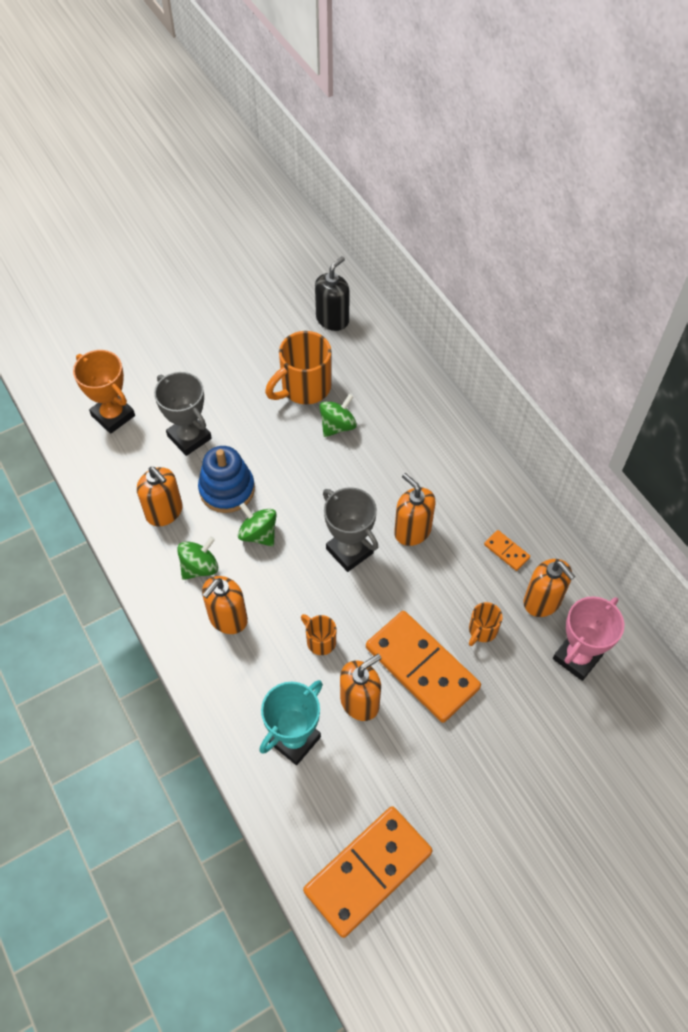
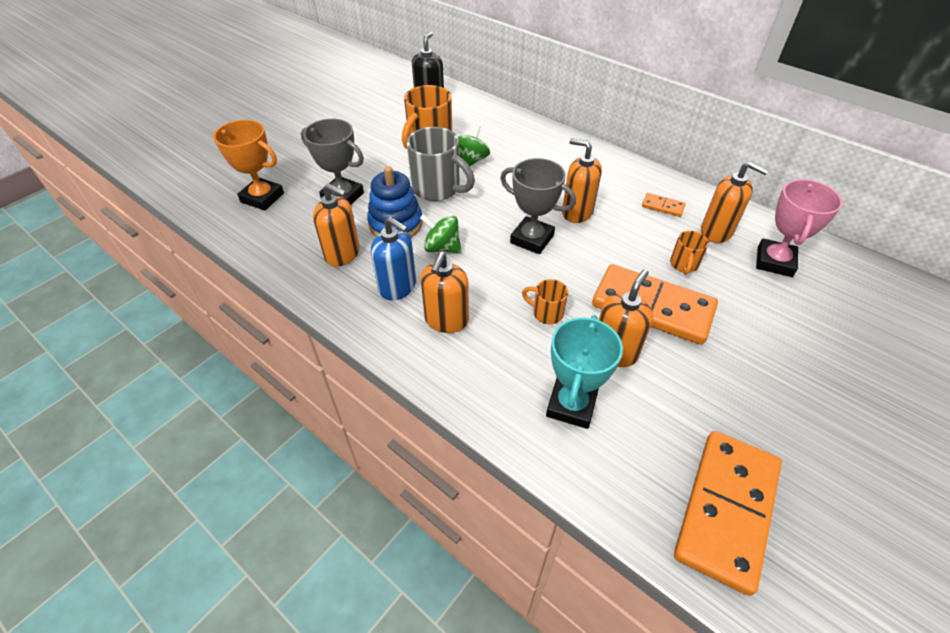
camera: 20 degrees left, 10 degrees down
(200, 567) = (398, 287): green spinning top -> blue soap dispenser
(286, 456) = (438, 189): none -> grey mug

